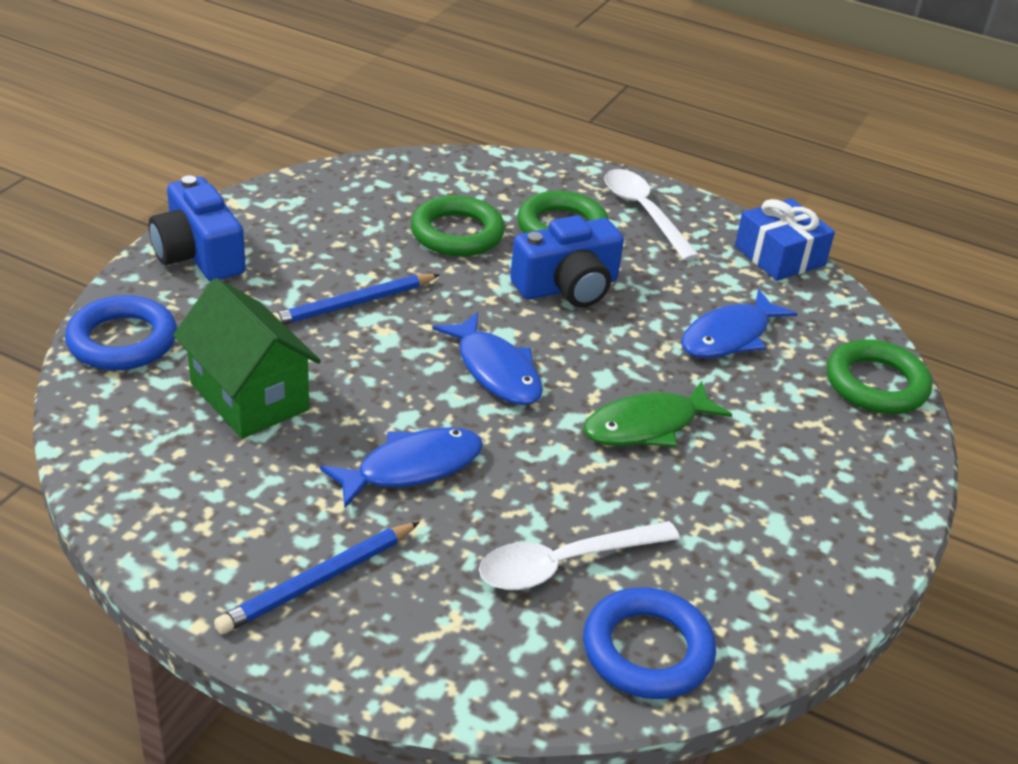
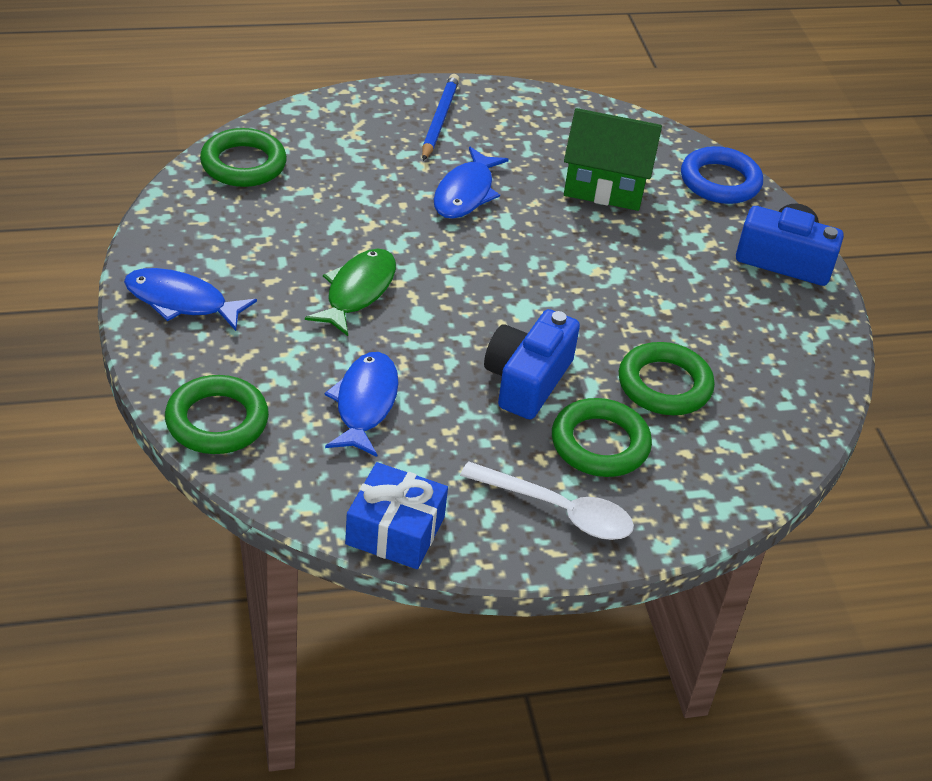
camera: 140 degrees right, 5 degrees up
(352, 304) = (642, 278): blue pencil -> none
(495, 370) = (494, 279): blue fish -> blue fish (181, 302)
(564, 564) = (326, 184): white spoon -> none
(647, 650) = (243, 164): blue ring -> green ring

